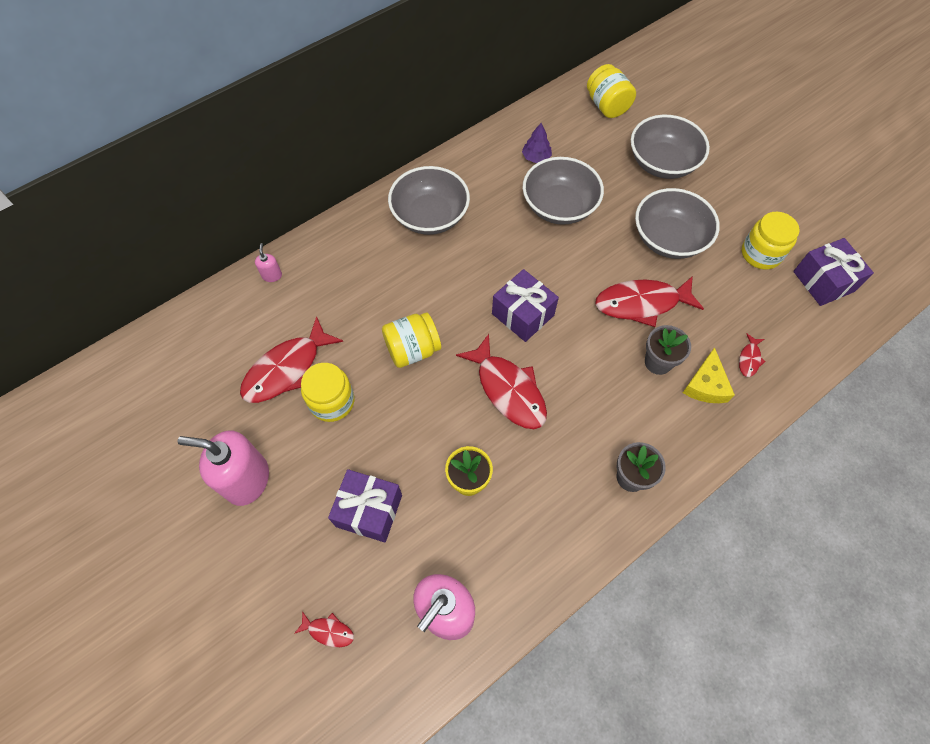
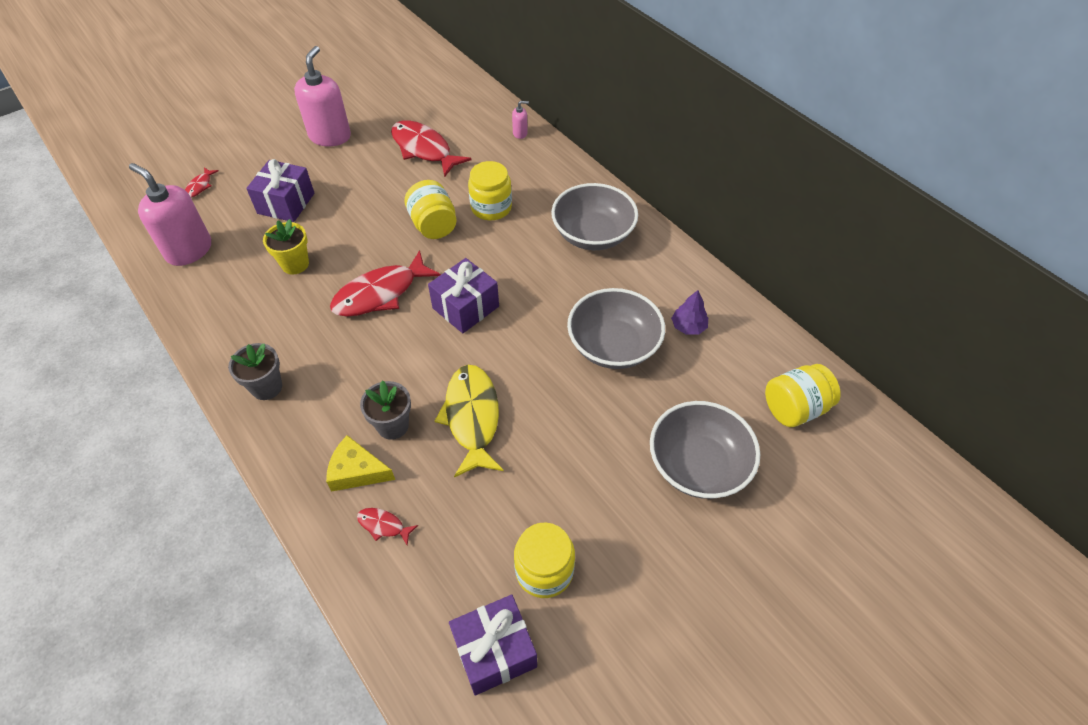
camera: 90 degrees right, 10 degrees down
(332, 401) = (389, 177): yellow jar -> yellow jar (491, 207)
(642, 303) = (472, 417): red fish -> yellow fish
(669, 239) = (568, 457): grey bowl -> none

